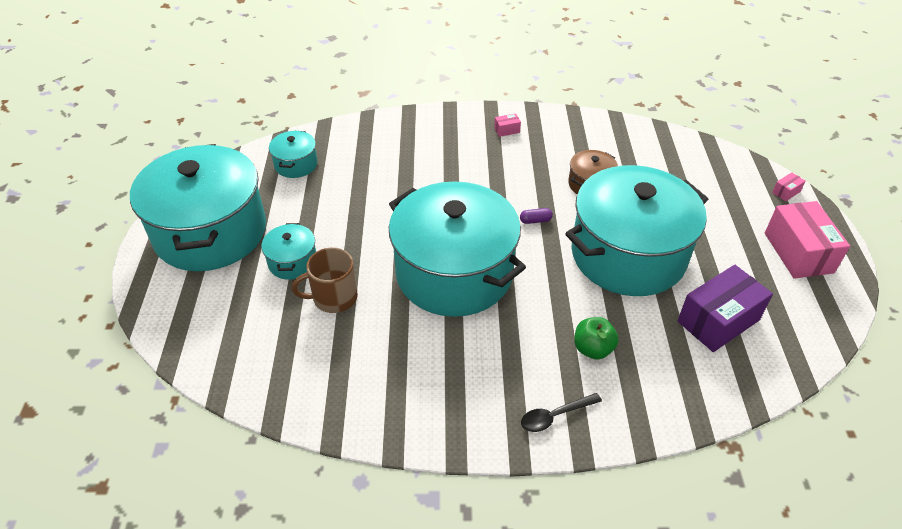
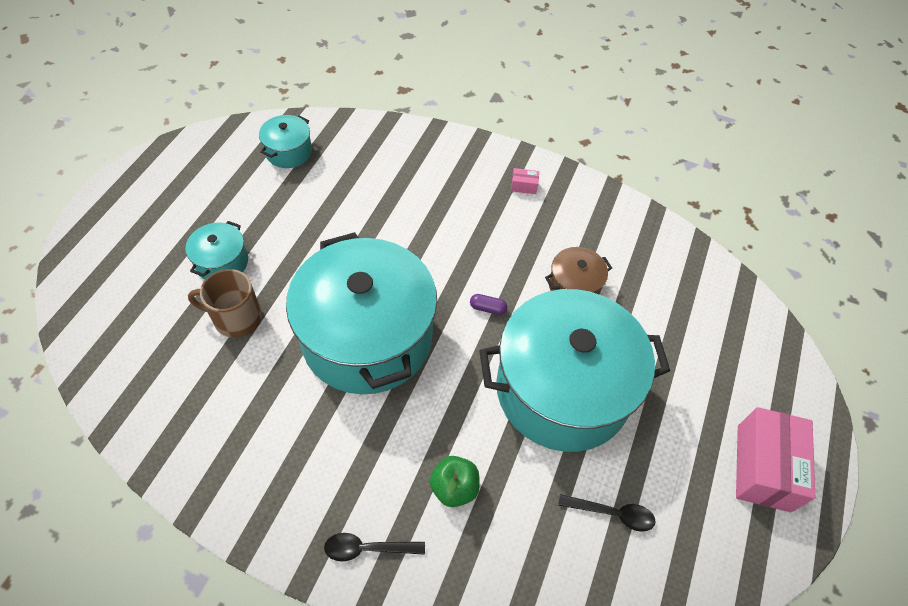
camera: 20 degrees right, 10 degrees up
(210, 232) = (168, 200): turquoise pot -> none
(718, 321) = (612, 513): purple box -> black spoon
(786, 192) = (799, 382): pink box -> none

